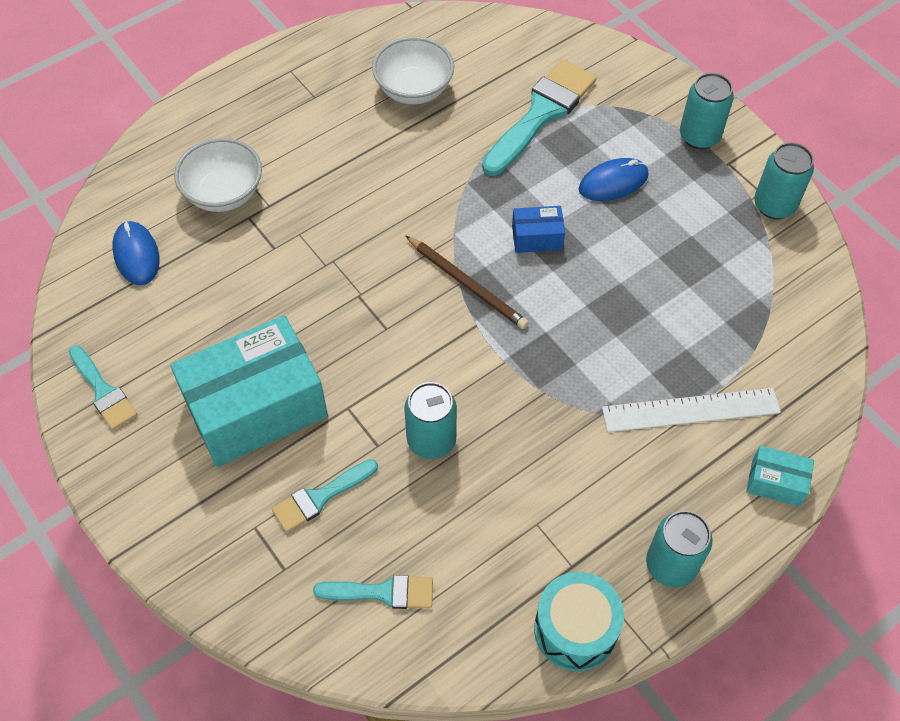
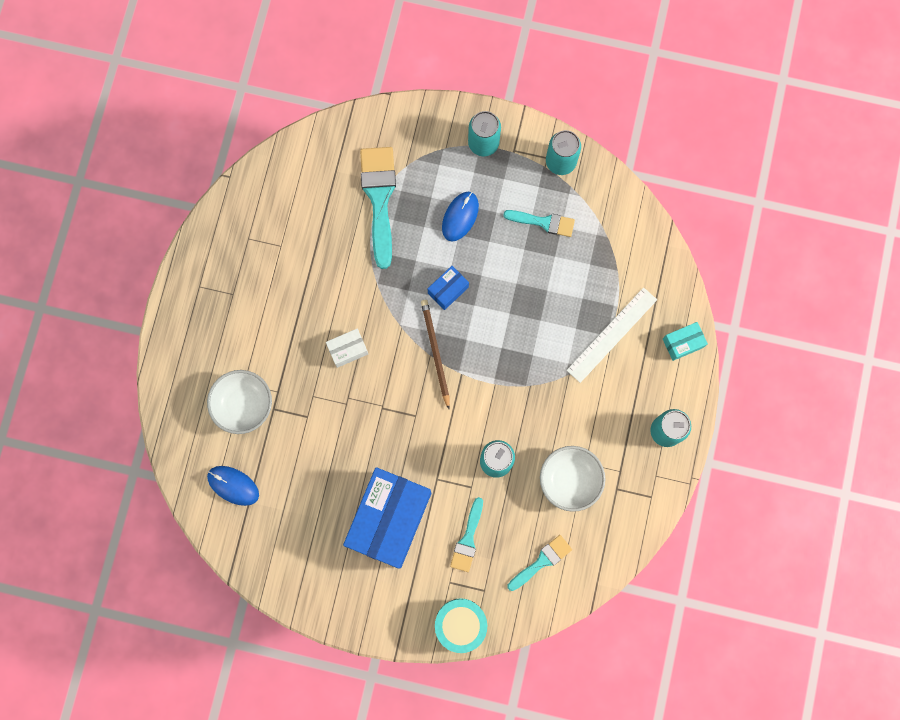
camera: 40 degrees left, 20 degrees up
(103, 391) = (299, 578): turquoise brush -> turquoise brush (543, 222)
(256, 408) = (389, 519): turquoise box -> blue box
(377, 218) = (348, 350): none -> white box
(414, 89) = (288, 241): white bowl -> white bowl (570, 480)
(467, 284) = (435, 352): brown pencil -> brown pencil turned 105 degrees counterclockwise
(575, 629) = (646, 502): turquoise drum -> turquoise drum (460, 624)

